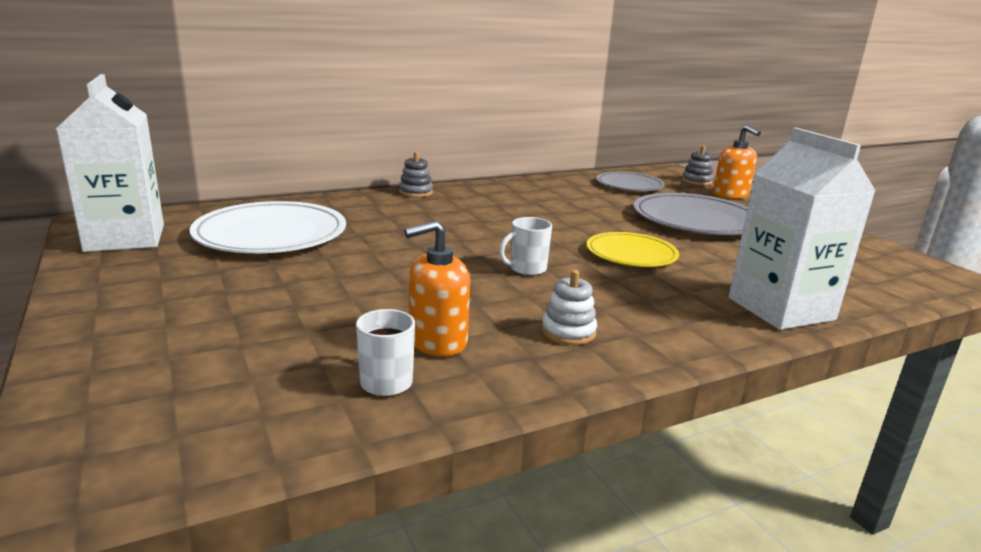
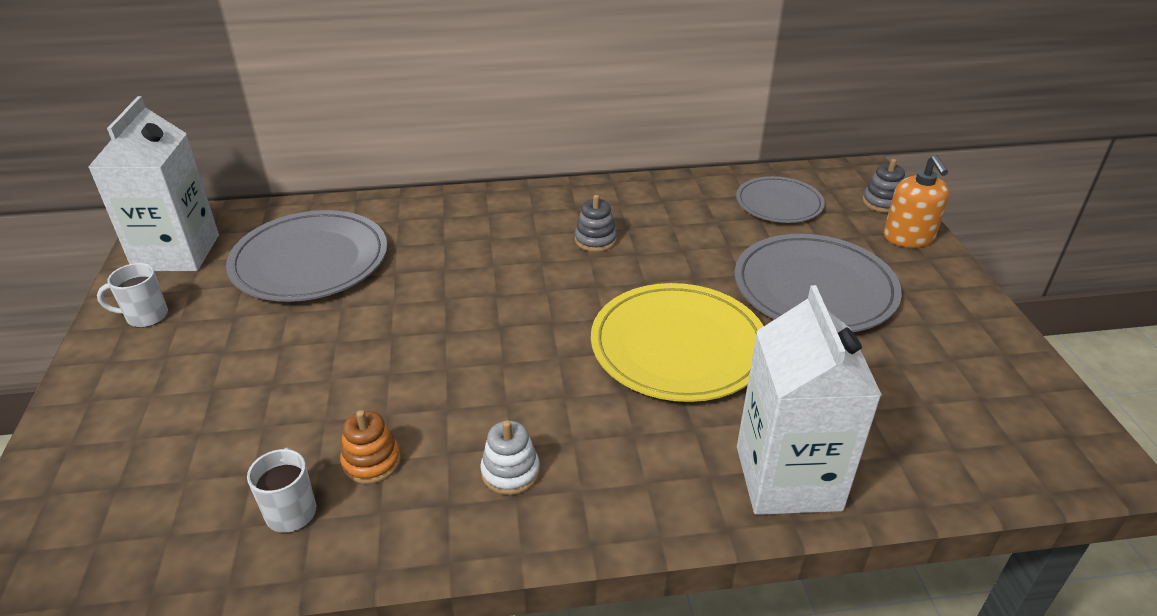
camera: 20 degrees right, 15 degrees up
(271, 234) = (310, 261): white plate -> grey plate
(416, 192) = (501, 197): grey stacking toy -> grey stacking toy (595, 240)
(437, 341) = (371, 462): orange soap dispenser -> orange stacking toy
(526, 269) = (536, 358): white mug -> white mug (146, 316)
(631, 254) = (678, 346): yellow plate -> yellow plate, size x1.62

